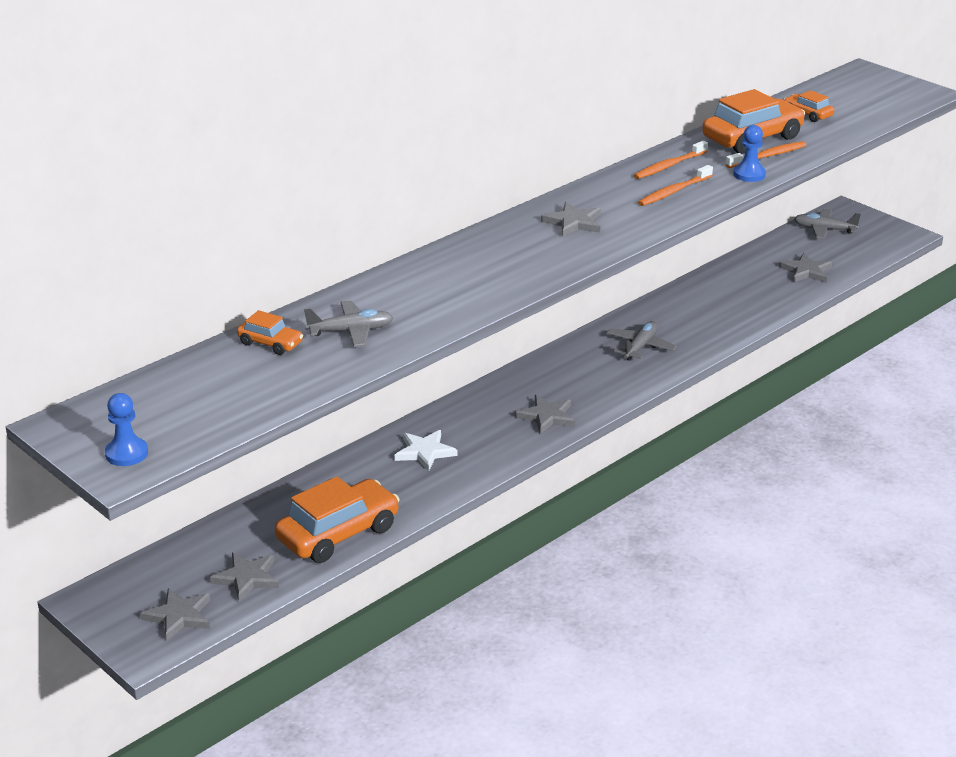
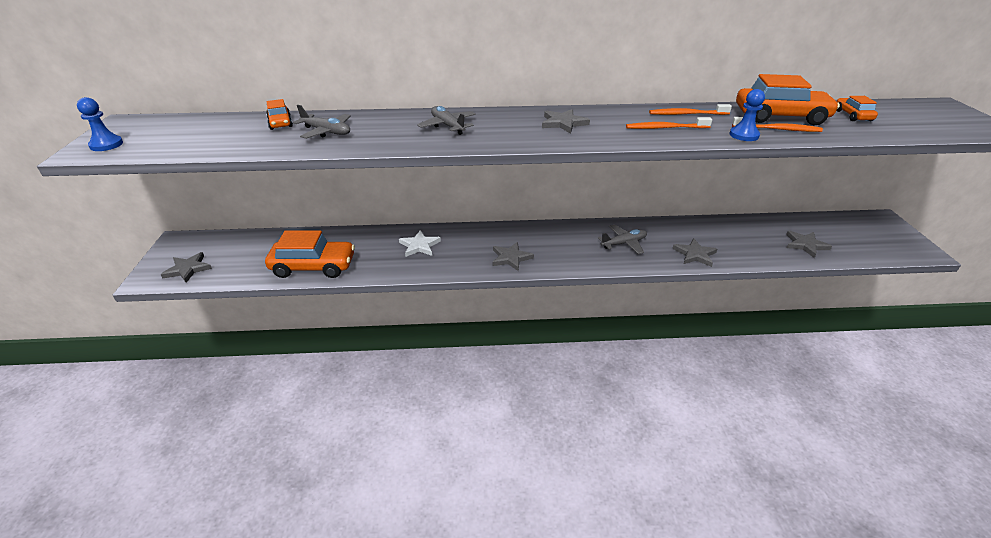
camera: 40 degrees right, 5 degrees up
(247, 578) = (242, 266): grey star -> grey star (695, 254)
(824, 229) = (851, 225): grey plane -> grey plane (448, 126)

